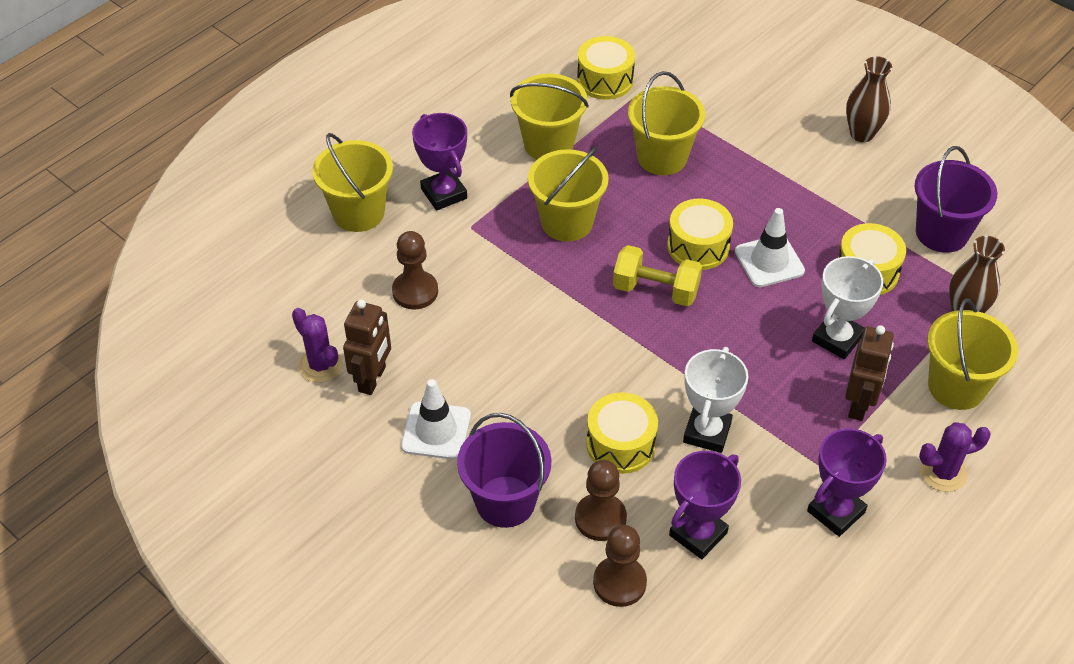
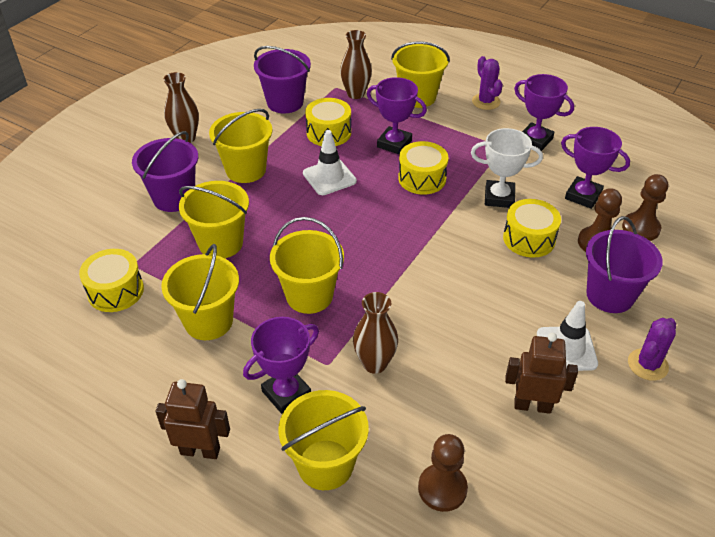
camera: 100 degrees left, 5 degrees down
(320, 365) = (533, 451): purple cactus -> purple cactus (647, 364)
(415, 291) = (420, 393): brown pawn -> brown pawn (442, 488)
(461, 262) = (374, 363): none -> brown vase
(655, 290) = (374, 234): yellow dumbbell -> none
(698, 246) = (321, 214): yellow drum -> yellow drum (422, 178)
(745, 122) = (174, 198): none -> purple bucket
(792, 185) = (246, 170): none -> yellow bucket
(837, 339) = (394, 144): white trophy -> purple trophy
(859, 404) = (447, 133): brown robot -> brown robot (200, 450)

